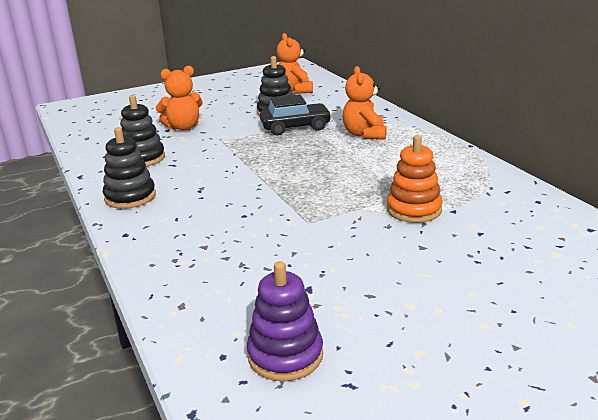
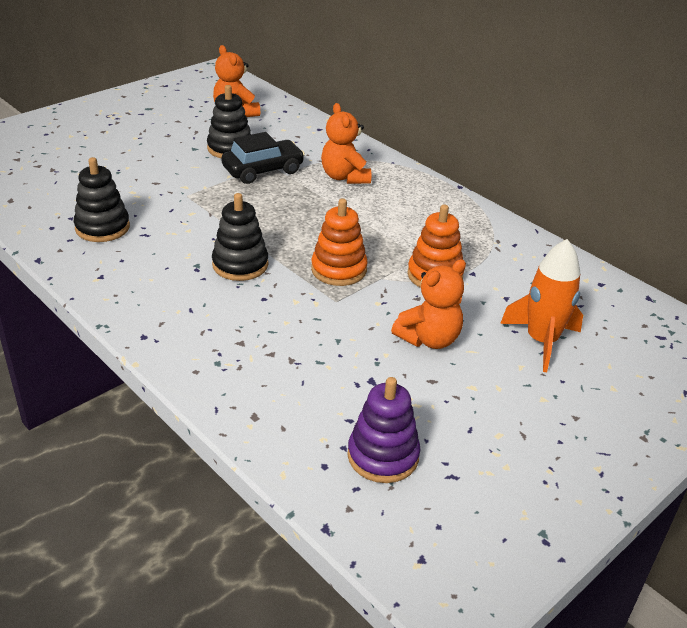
camera: 20 degrees left, 10 degrees up
(130, 197) = (120, 285): black stacking toy -> black stacking toy (240, 265)
(183, 127) = (127, 177): orange teddy bear -> orange teddy bear (429, 339)
(323, 199) = (339, 270): none -> orange stacking toy
(503, 273) = (541, 341): none -> orange rocket

